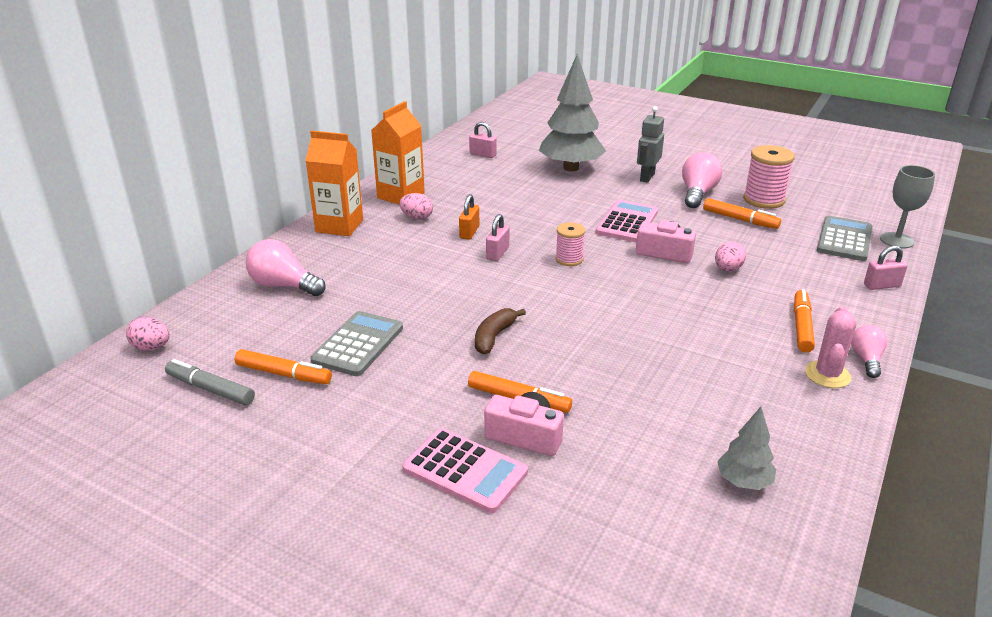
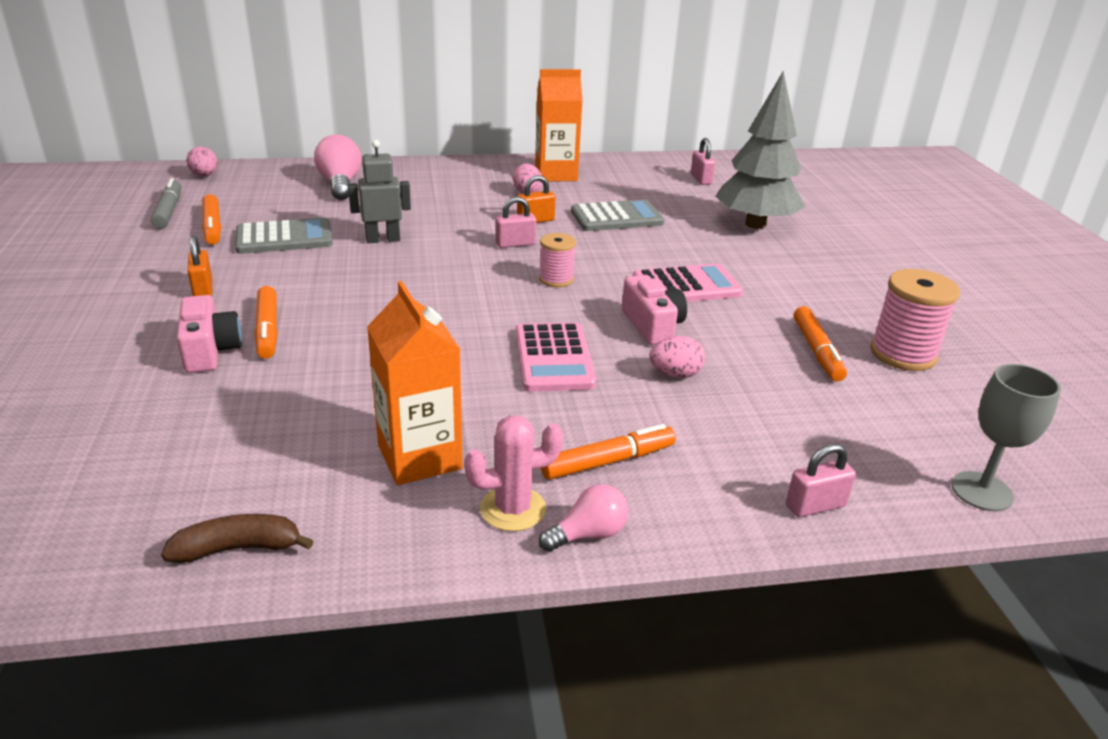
camera: 50 degrees right, 0 degrees up
(339, 226) = (464, 171): orange carton -> orange carton (419, 457)
(409, 412) = (203, 289): none -> orange padlock
(465, 471) = (134, 339): pink calculator -> pink calculator (553, 358)
(494, 337) = (361, 287): brown banana -> brown banana (238, 548)
(647, 177) = (815, 268): grey robot -> grey robot (383, 239)
(697, 193) = (833, 307): pink light bulb -> none
(743, 481) = (226, 498): grey tree -> none
(844, 239) = (901, 443): grey calculator -> grey calculator (617, 217)
(882, 285) = (815, 506): pink padlock -> pink padlock turned 60 degrees counterclockwise

